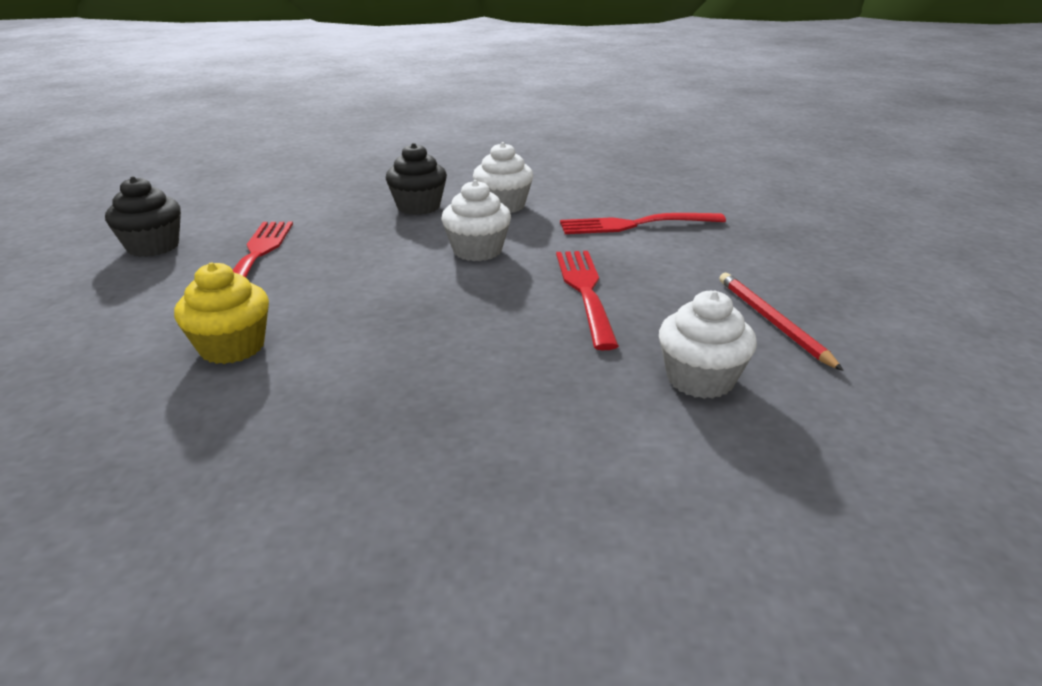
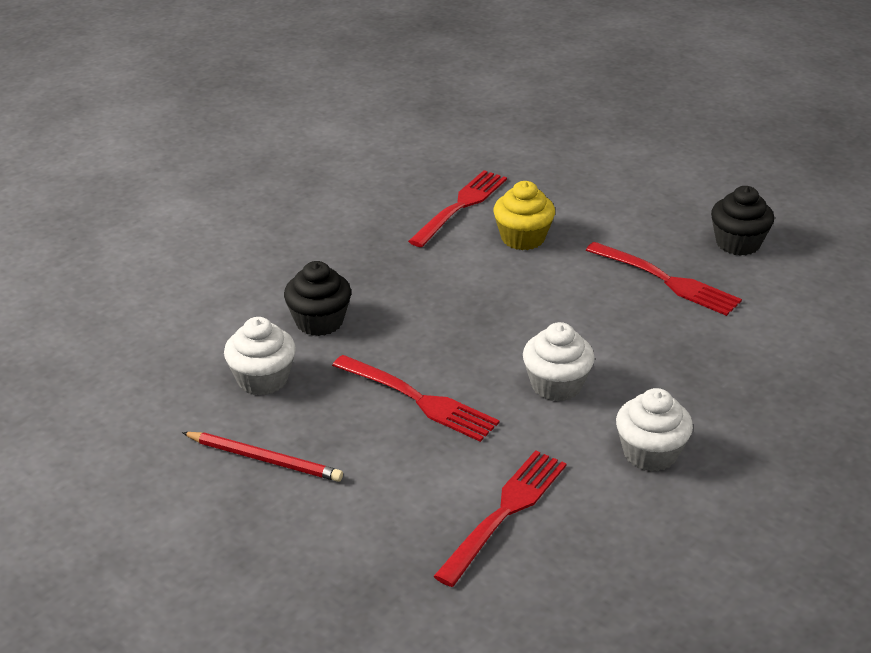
camera: 130 degrees right, 5 degrees up
(175, 422) = (460, 207): none -> red fork
(418, 207) = (703, 399): black cupcake -> black cupcake (319, 321)

